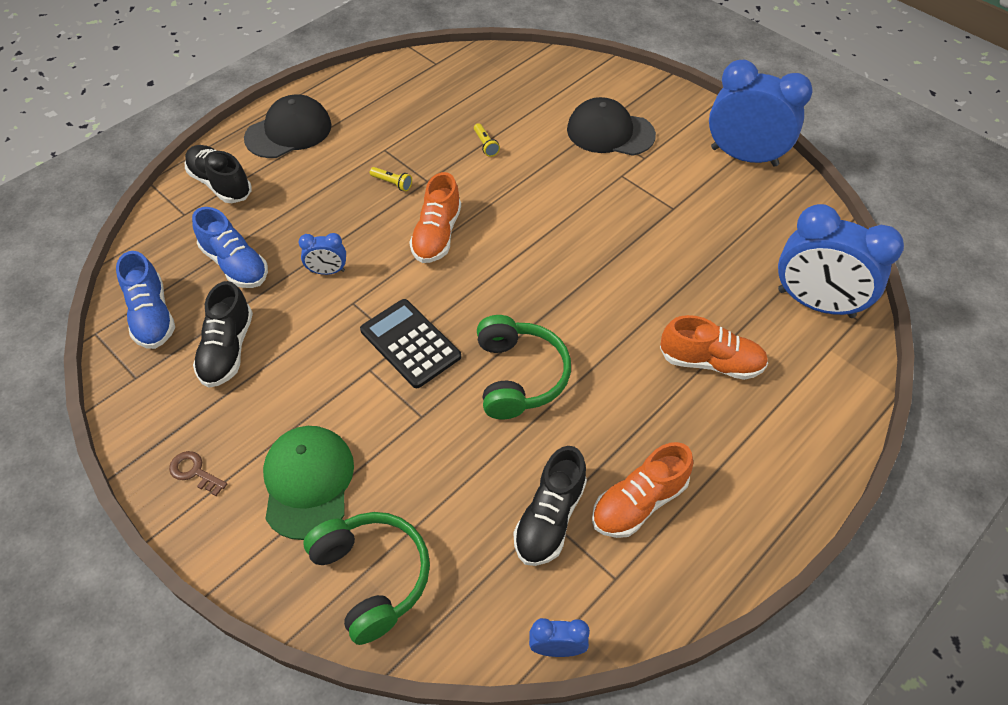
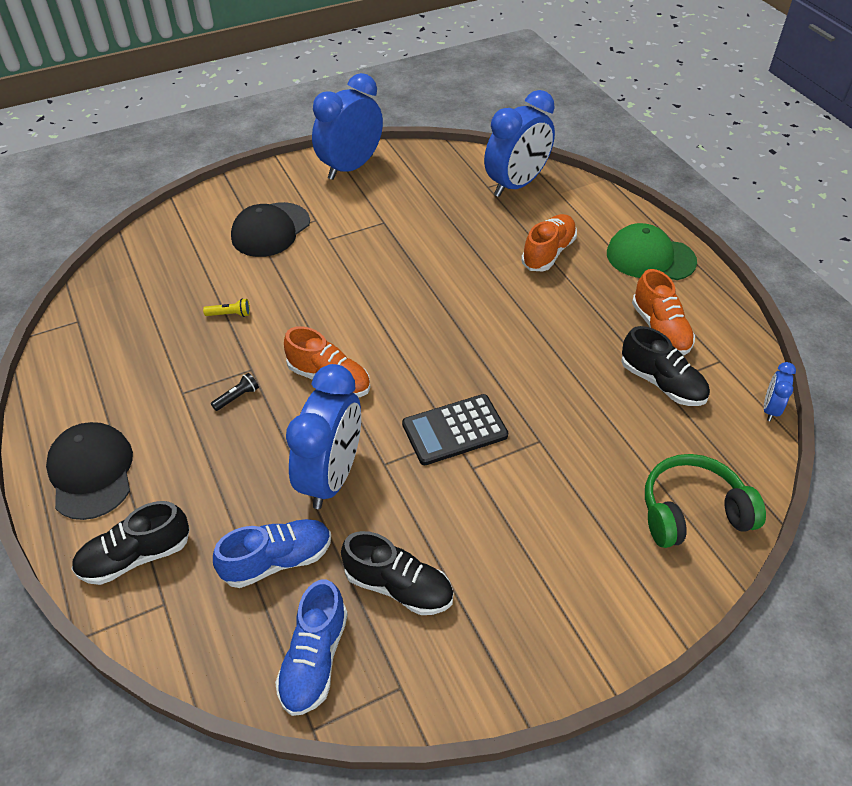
camera: 70 degrees left, 5 degrees down
(152, 316) = (314, 659): blue shoe -> blue shoe turned 105 degrees clockwise
(194, 472) = (546, 640): brown key -> none
(308, 482) = (585, 541): green cap -> green cap (650, 257)
(327, 271) = (331, 476): blue clock -> blue clock, size x2.23
(392, 183) = (237, 397): yellow flashlight -> black flashlight
(519, 376) = (520, 365): green headphones -> none

